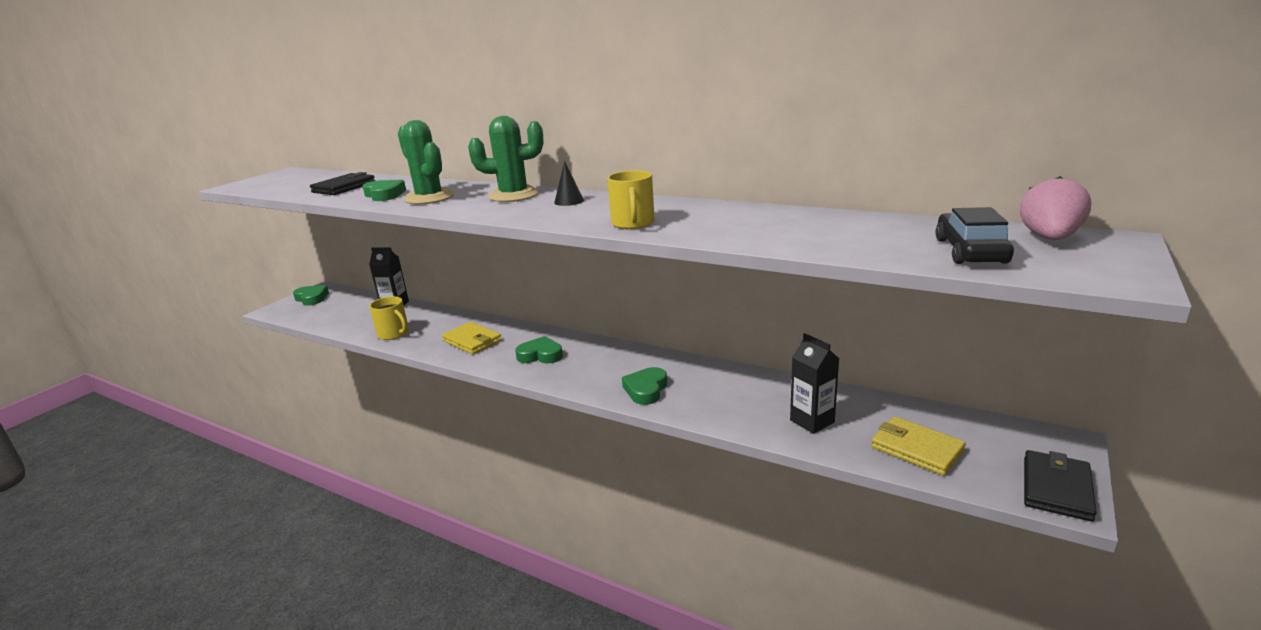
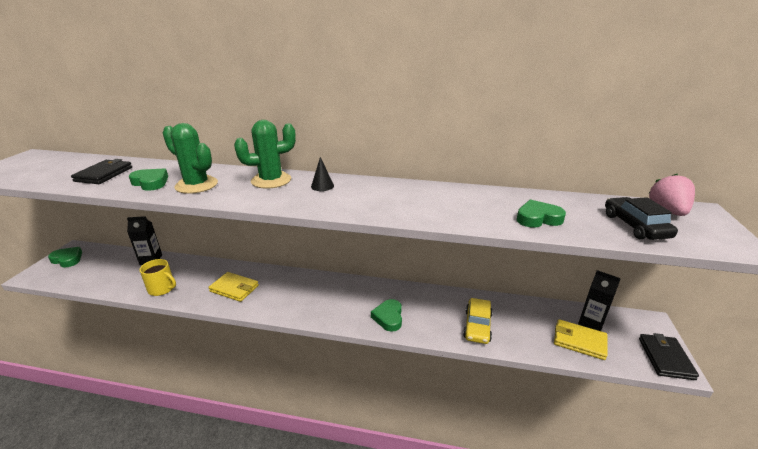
camera: 20 degrees left, 5 degrees up
(540, 355) = (296, 296): green heart -> green heart (538, 218)
(633, 223) = (391, 209): yellow mug -> none
(766, 413) = (477, 326): none -> yellow car
(812, 421) = (509, 328): black carton -> black carton (591, 323)

